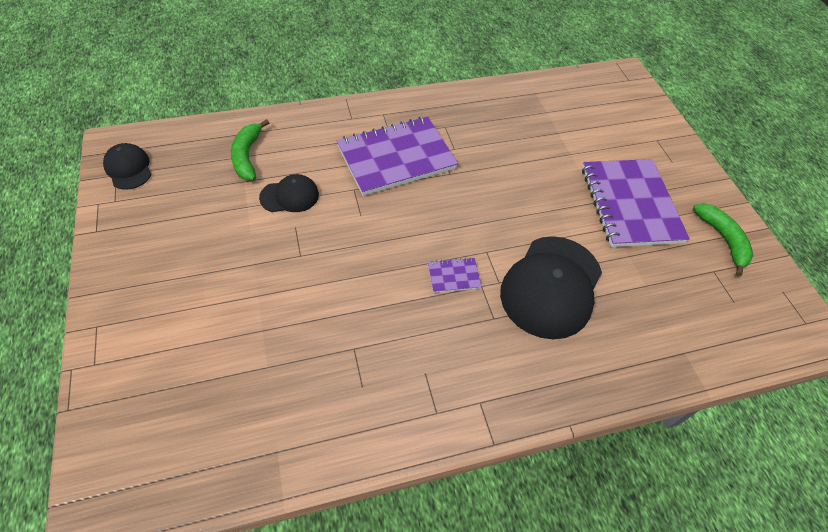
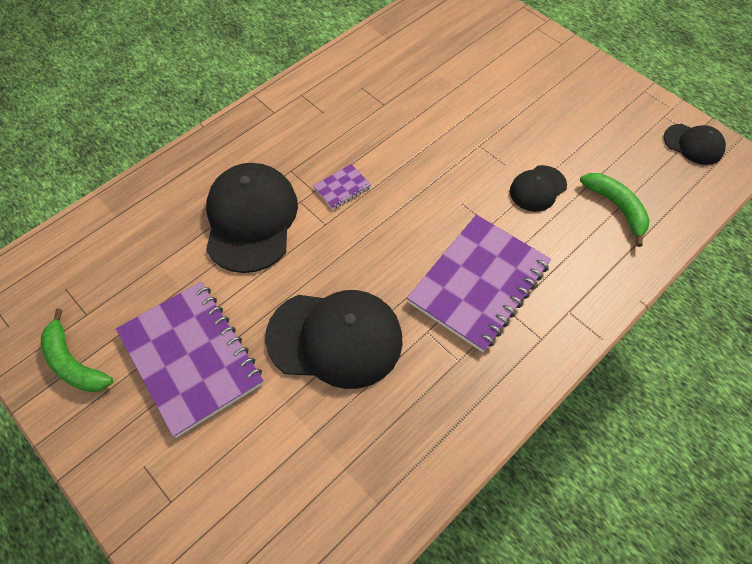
camera: 155 degrees right, 5 degrees up
(520, 171) = (335, 338): none -> black cap

